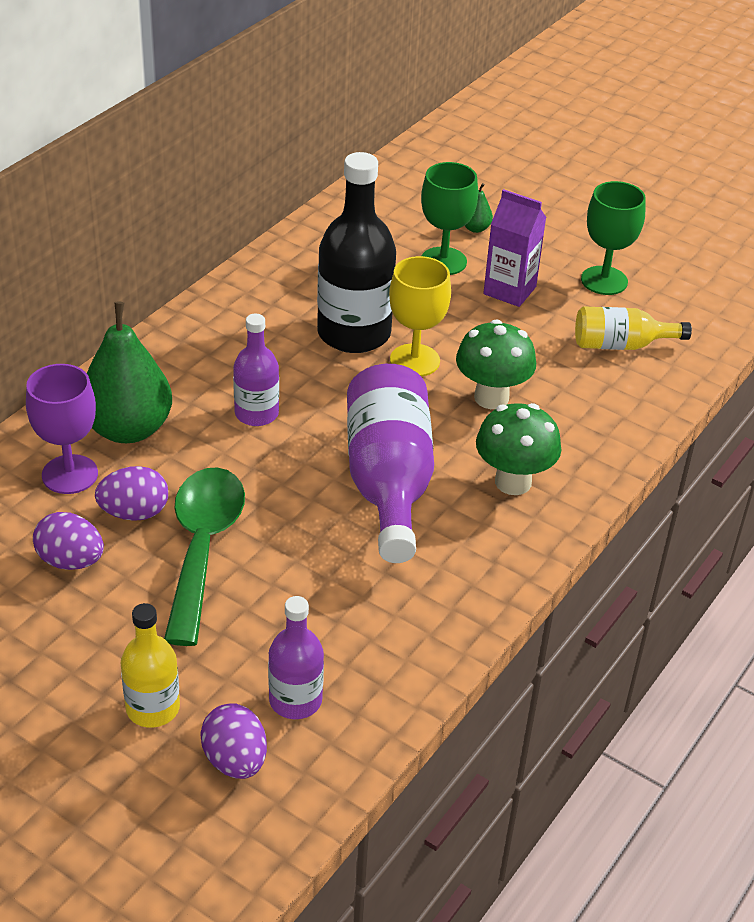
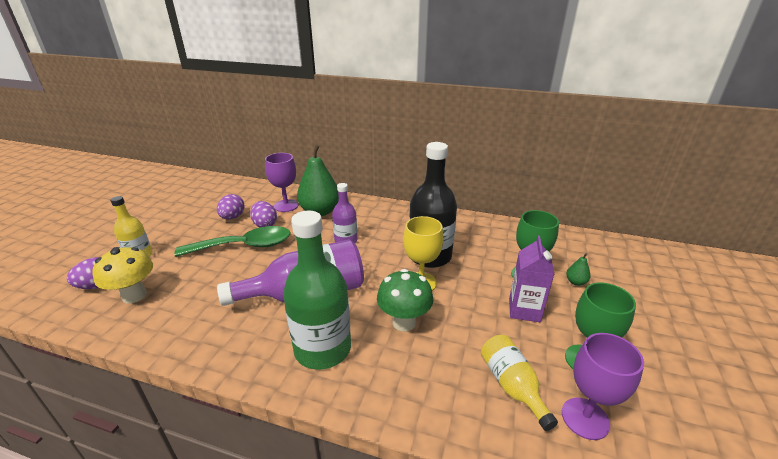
camera: 75 degrees right, 10 degrees down
(295, 700) = (134, 295): purple bottle -> yellow mushroom
(513, 482) = (322, 349): green mushroom -> green bottle
(673, 314) = (585, 418): none -> purple goblet

